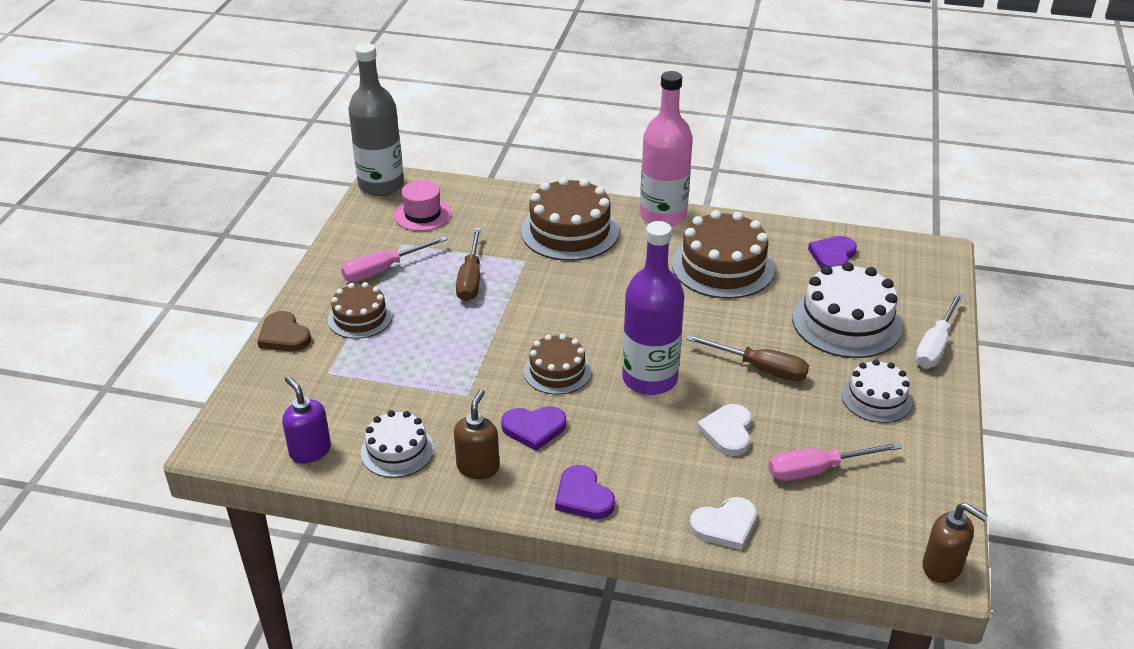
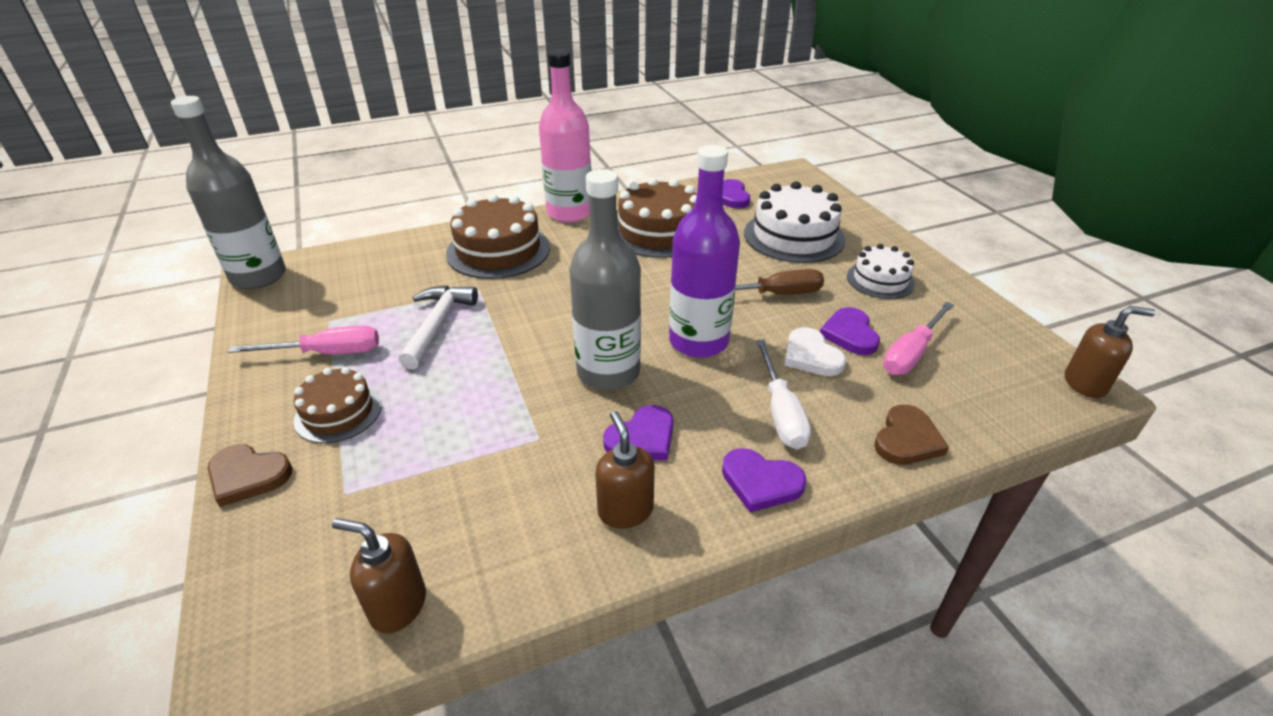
camera: 35 degrees left, 0 degrees up
(310, 451) = (398, 605): purple soap dispenser -> brown soap dispenser
(383, 270) = (327, 353): pink screwdriver -> pink screwdriver turned 120 degrees counterclockwise
(397, 450) = (514, 542): white cake -> none
(422, 214) = (330, 287): pink hat -> none
(470, 279) = (437, 325): brown screwdriver -> white hammer
(557, 371) = (608, 372): brown cake -> grey bottle
(725, 525) = (907, 439): white heart -> brown heart
(783, 430) = (850, 334): none -> purple heart
(935, 346) = (869, 229): white screwdriver -> white screwdriver (780, 412)

